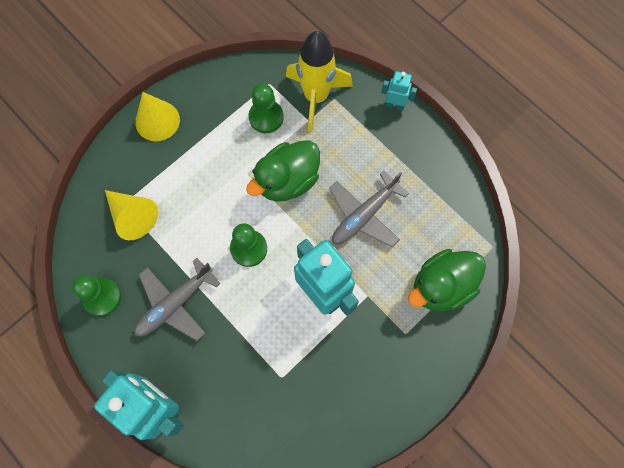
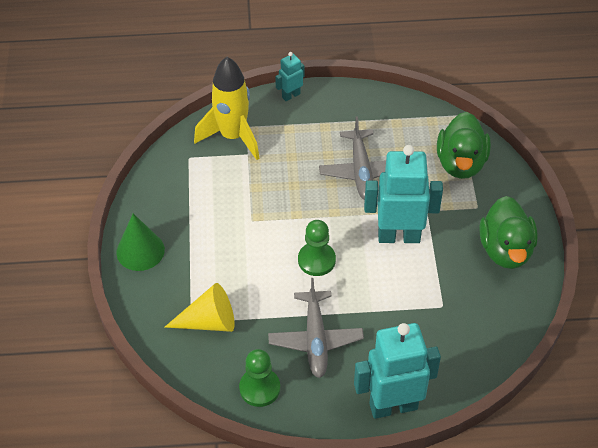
camera: 50 degrees left, 20 degrees down
(157, 120) = (140, 251): yellow cone -> green cone
(266, 117) = (216, 178): green pawn -> none
(287, 181) = (284, 199): green duck -> green duck (505, 250)

